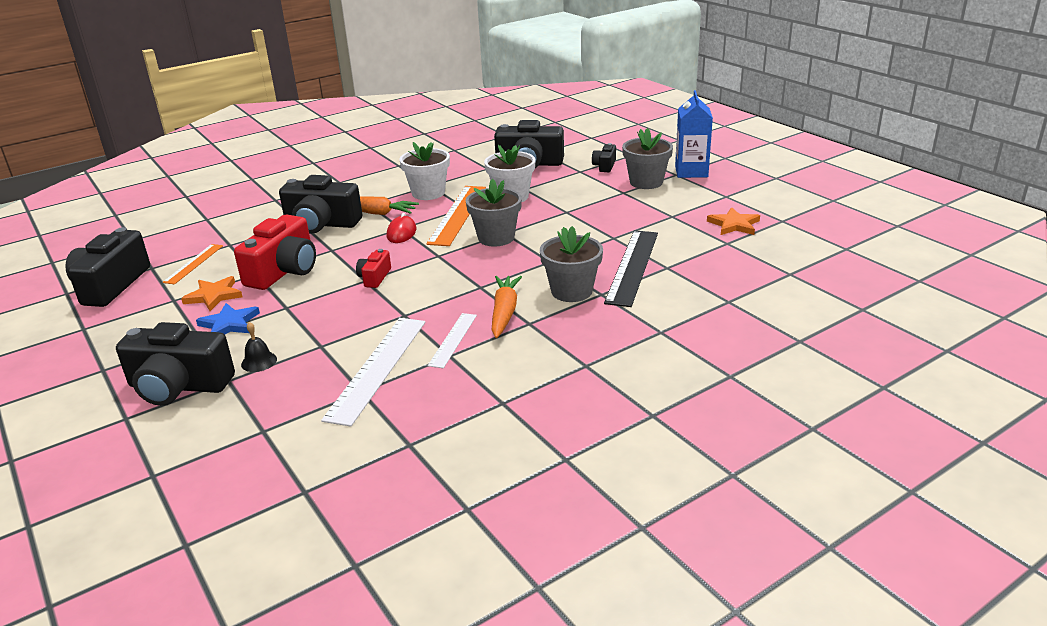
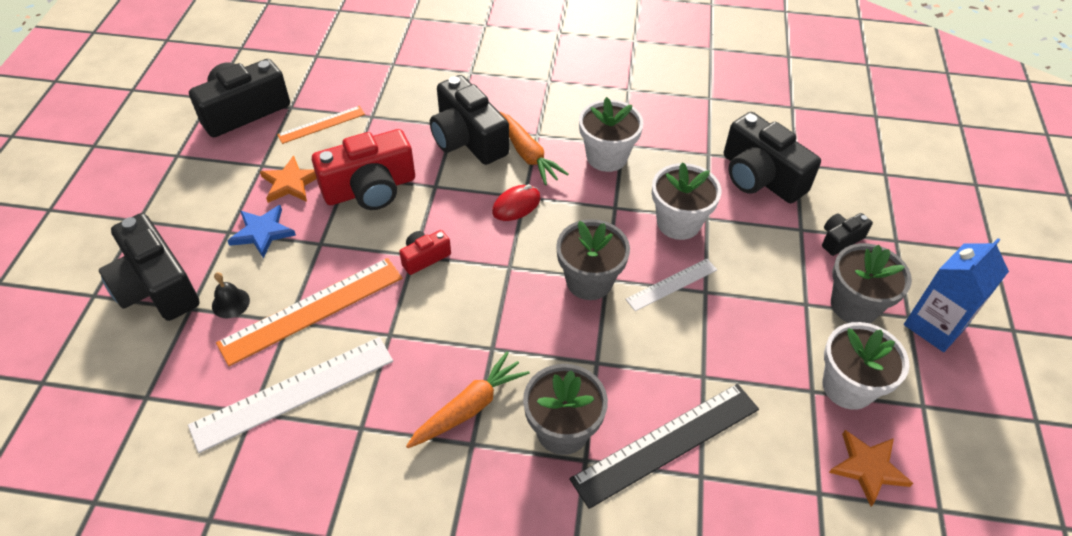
camera: 40 degrees right, 20 degrees up
(453, 340) = (387, 408): white ruler -> white ruler (671, 284)
(458, 214) = (595, 214): orange ruler -> orange ruler (312, 310)
(685, 207) = (848, 387): none -> white flower pot

